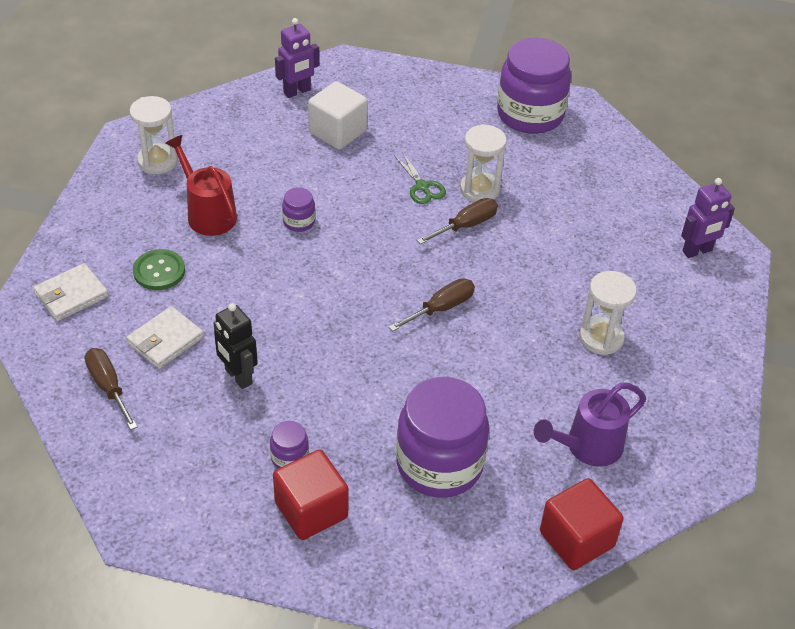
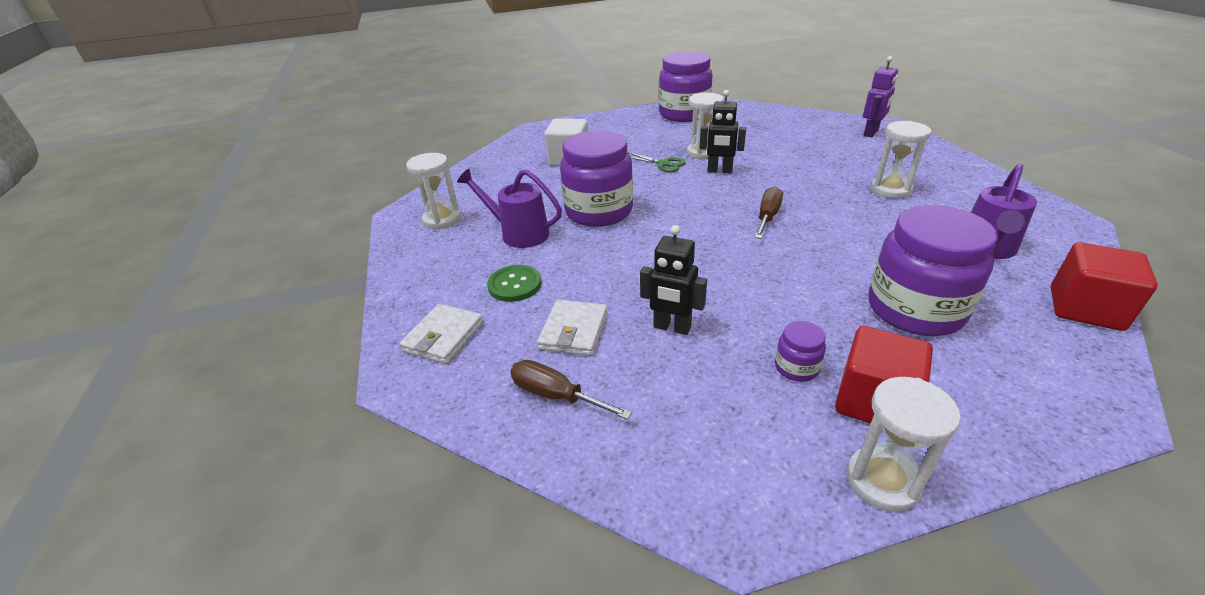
camera: 25 degrees left, 10 degrees down
(207, 213) = (518, 233): red watering can -> purple watering can
(250, 557) = (882, 481): none -> white hourglass
(297, 92) = (516, 151): purple robot -> none
(299, 222) = (599, 211): purple jar -> purple jar, size x2.32
(466, 225) = (719, 171): brown screwdriver -> black robot

